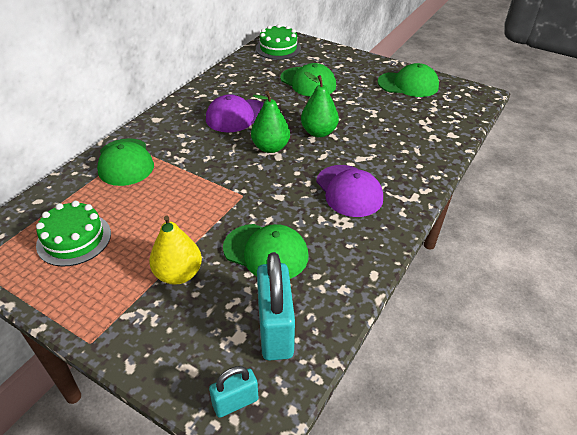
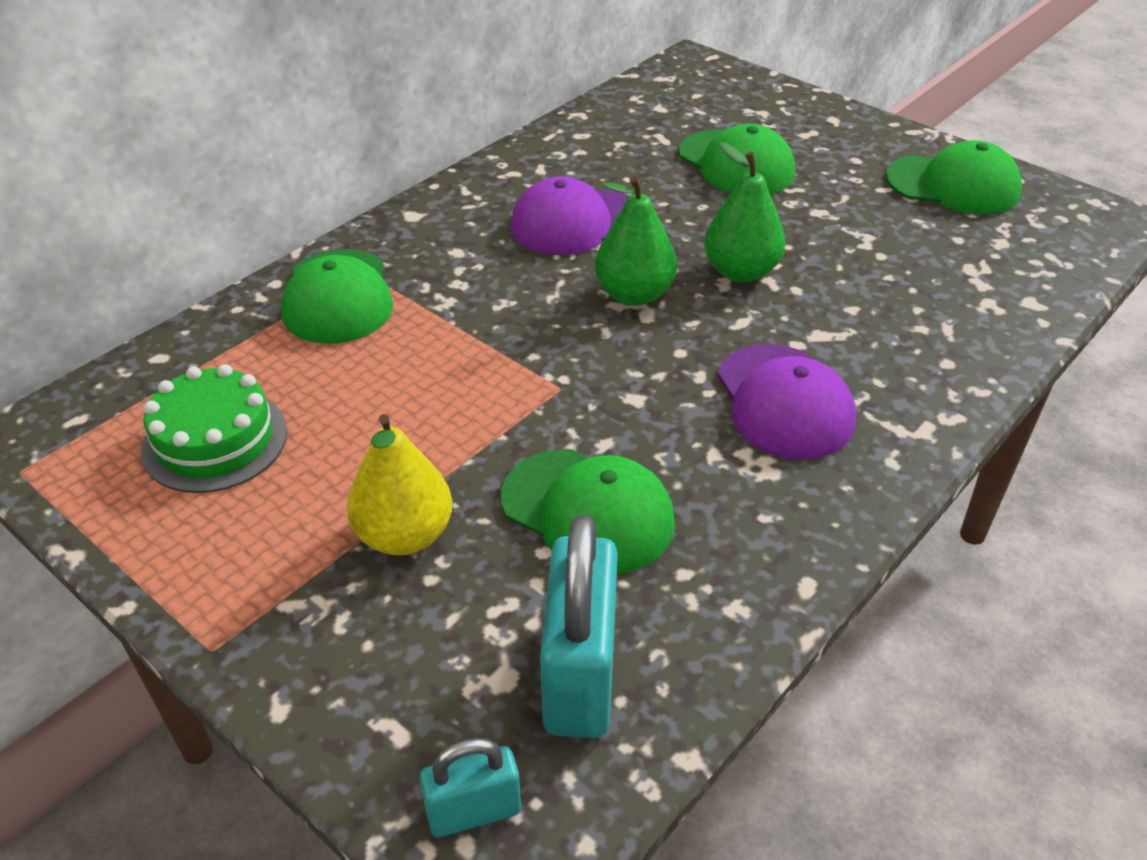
camera: 10 degrees right, 0 degrees up
(278, 48) = (685, 87): green cake -> none

